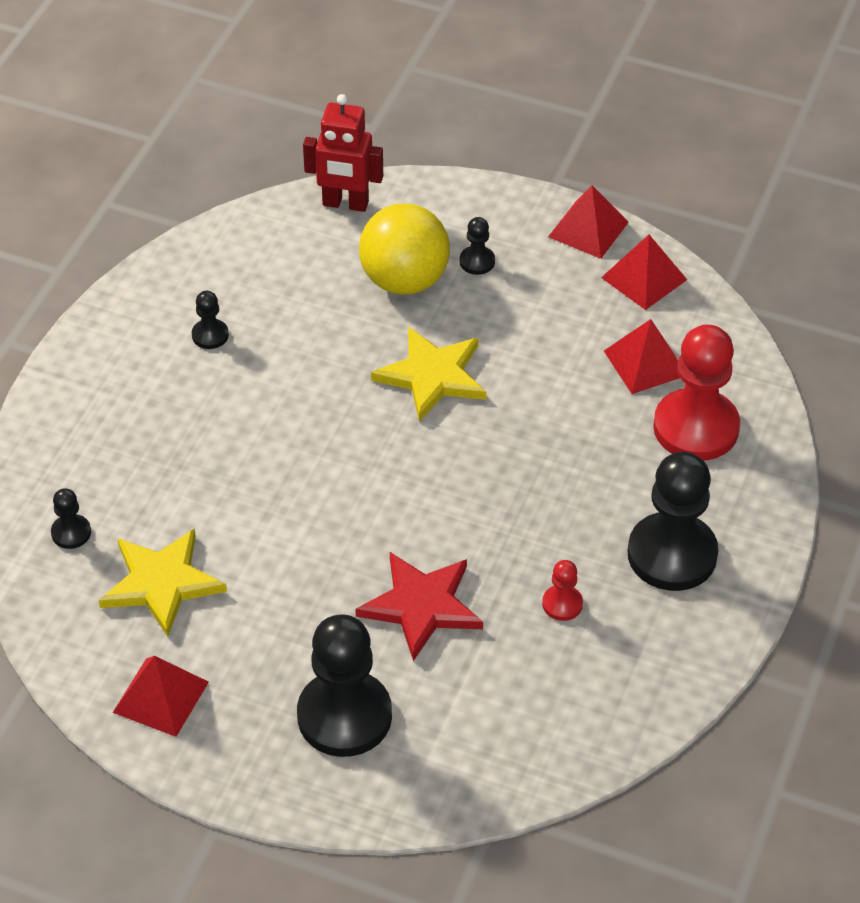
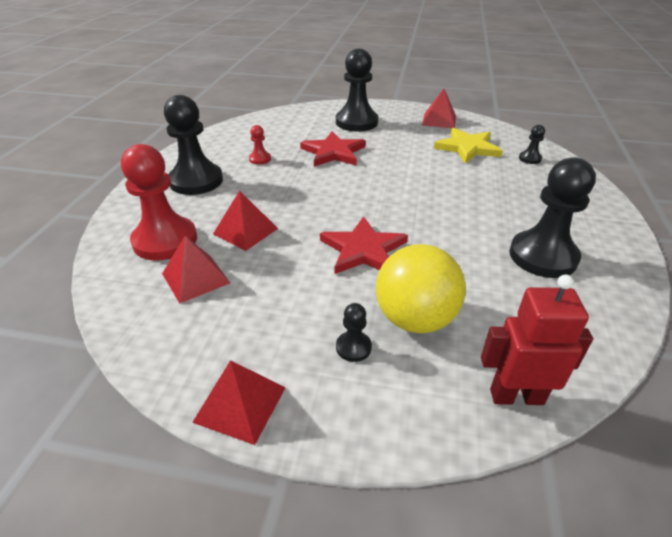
camera: 170 degrees right, 10 degrees down
(210, 335) = (543, 256): black pawn -> black pawn, size x2.25
(432, 376) = (363, 250): yellow star -> red star
(644, 278) = (185, 353): red pyramid -> red pyramid (245, 231)

